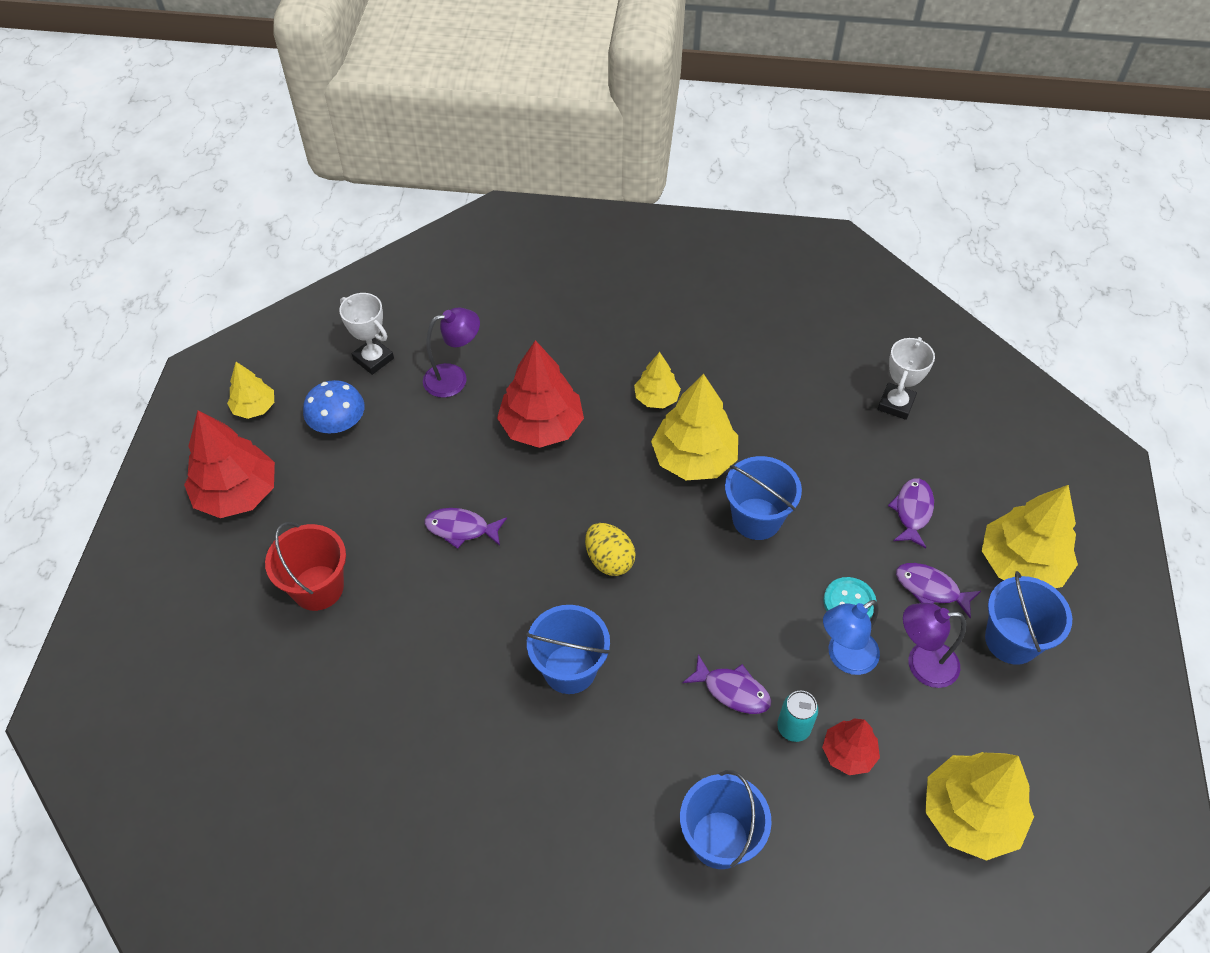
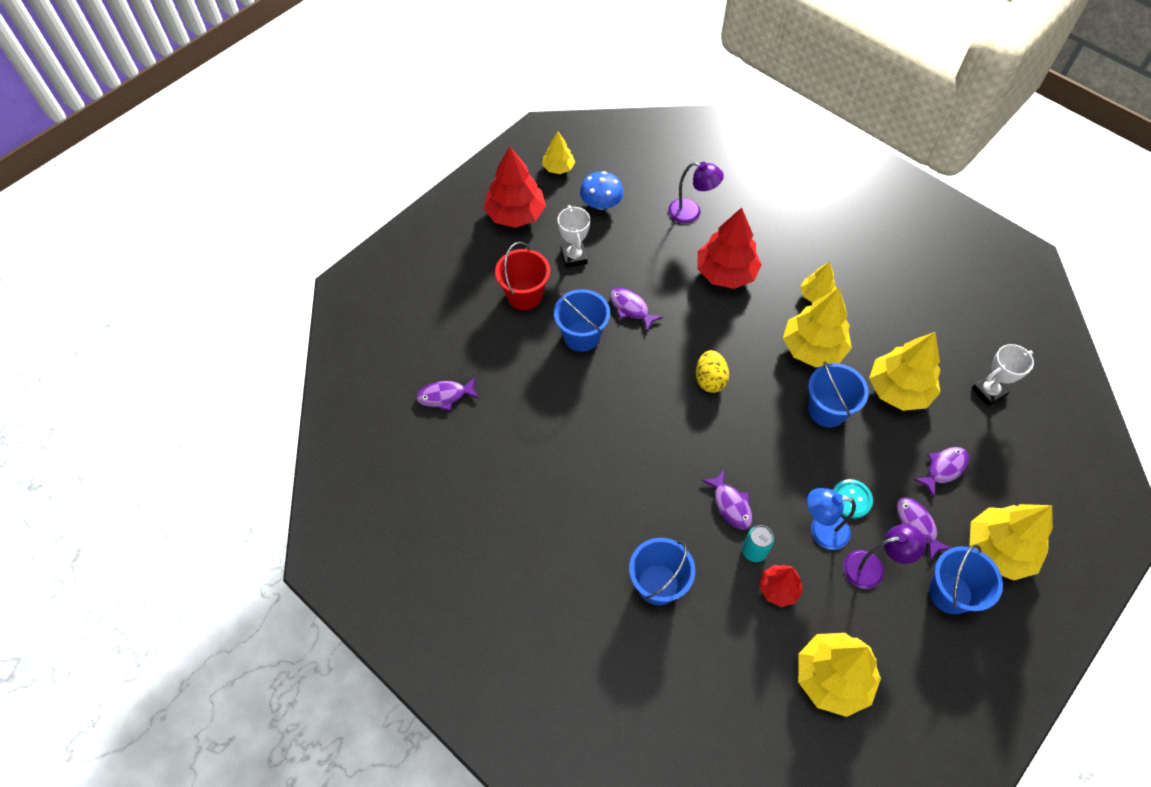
camera: 35 degrees right, 5 degrees up
(300, 778) = (445, 396): none -> purple fish
(373, 359) = (649, 174): white trophy -> white trophy (573, 257)
(569, 669) = (638, 430): blue bucket -> blue bucket (581, 336)
(811, 453) = (898, 390): none -> yellow tree
(921, 664) = (872, 568): purple lamp -> purple lamp turned 135 degrees clockwise

